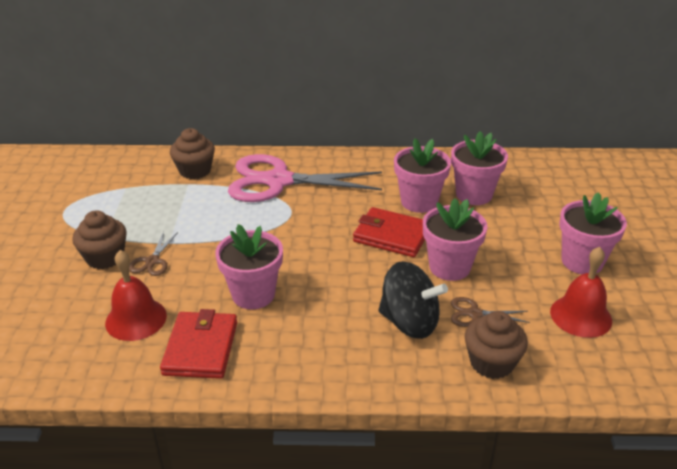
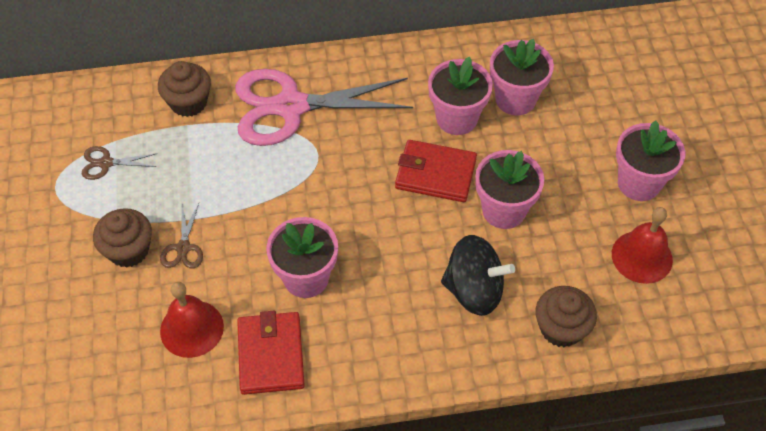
camera: 10 degrees left, 20 degrees up
(474, 314) = (537, 269): brown scissors -> brown scissors (106, 163)

